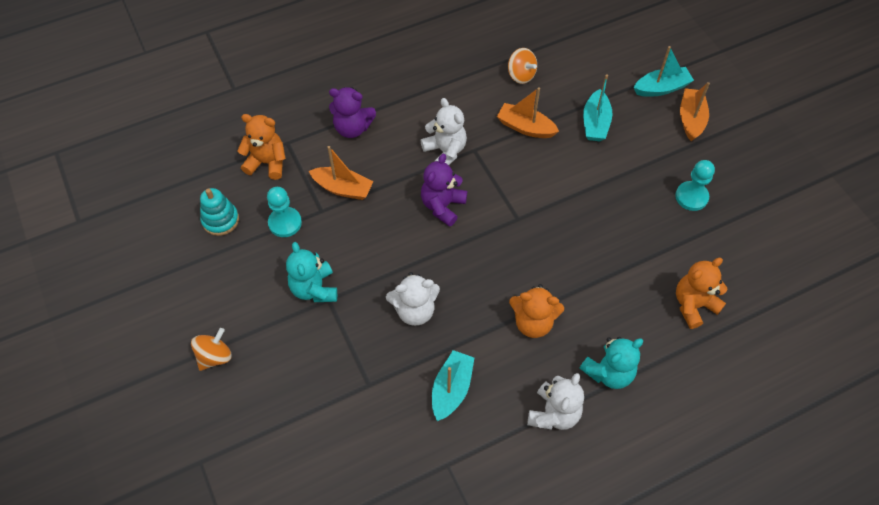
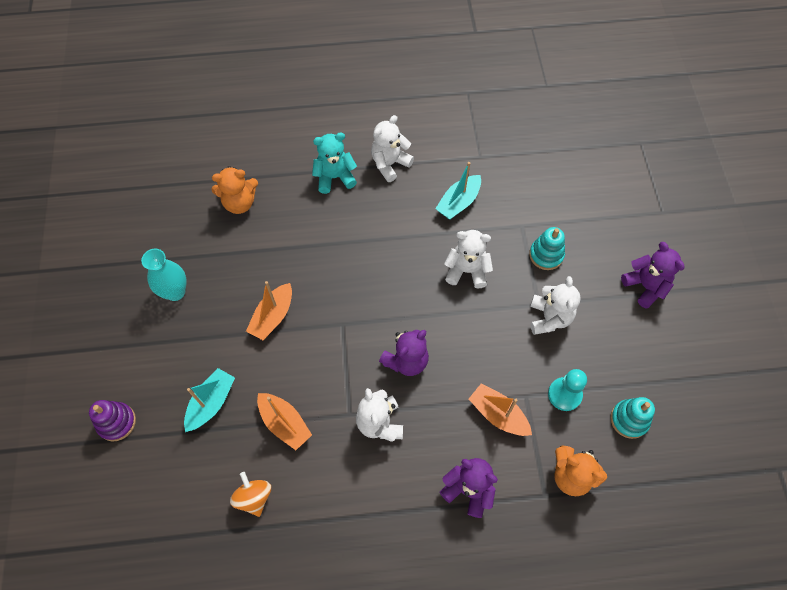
camera: 160 degrees left, 5 degrees up
(215, 356) = (645, 286): orange spinning top -> purple teddy bear
(314, 289) = (549, 318): turquoise teddy bear -> white teddy bear
(332, 357) = (546, 255): none -> turquoise stacking toy
(533, 322) = (373, 230): orange teddy bear -> none
(661, 88) = (116, 422): turquoise boat -> purple stacking toy
(691, 119) = (115, 373): orange boat -> orange boat (273, 316)
(691, 197) = (175, 292): turquoise pawn -> turquoise vase

